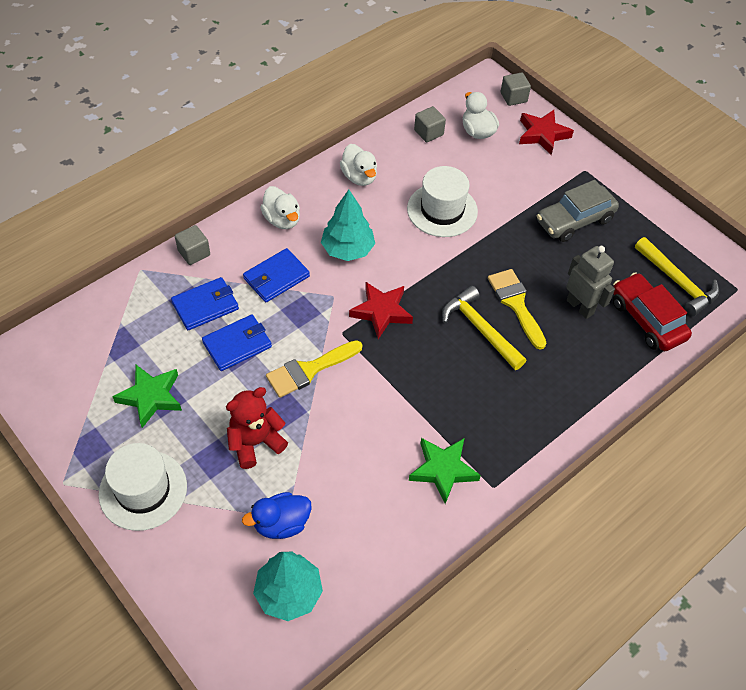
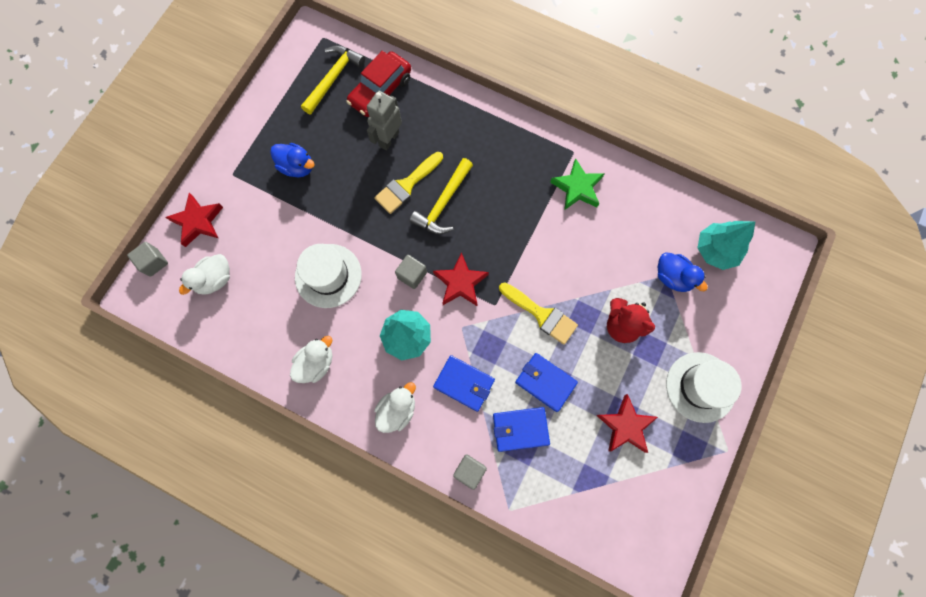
camera: 110 degrees left, 20 degrees up
(151, 397) = (625, 426): green star -> red star
(205, 306) = (520, 429): blue wallet -> blue wallet turned 45 degrees counterclockwise
(428, 132) = (232, 323): grey cube -> grey cube (412, 275)
(574, 220) = (297, 167): grey car -> blue duck

